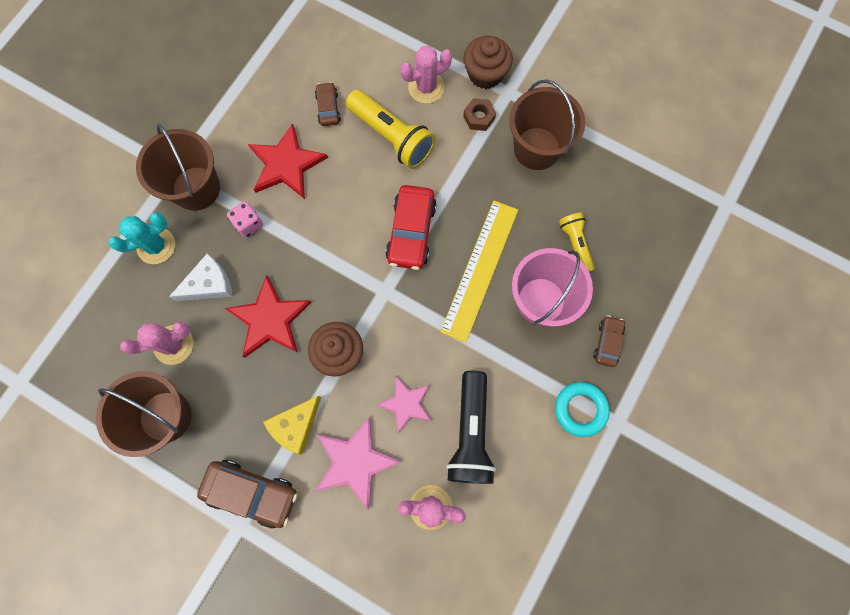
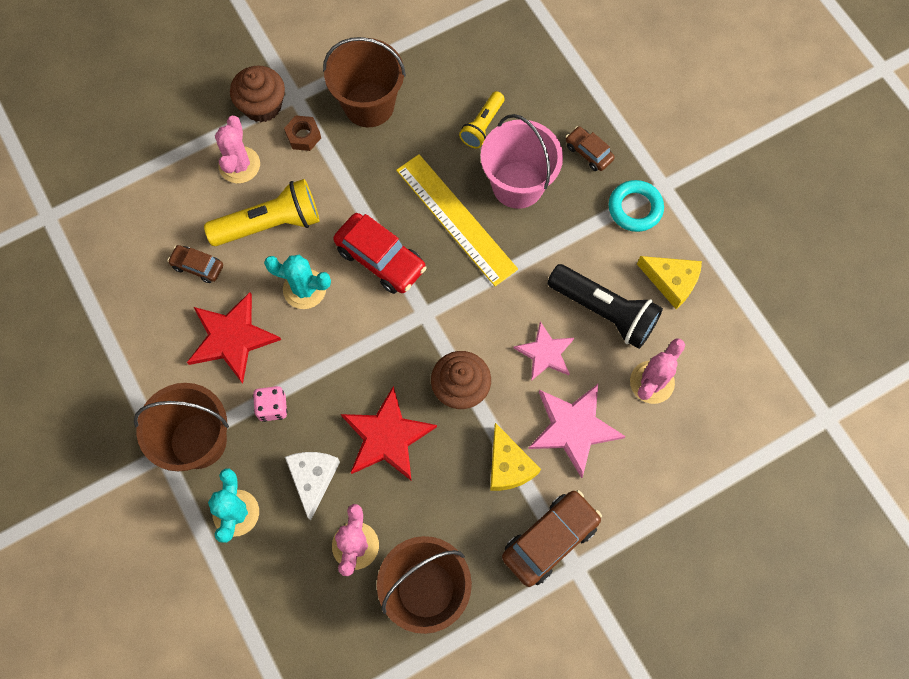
camera: 60 degrees left, 5 degrees down
(354, 192) = (304, 289): none -> turquoise cactus
(532, 476) = (671, 281): none -> yellow cheese
(575, 244) = (482, 126): yellow flashlight -> yellow flashlight turned 75 degrees counterclockwise

